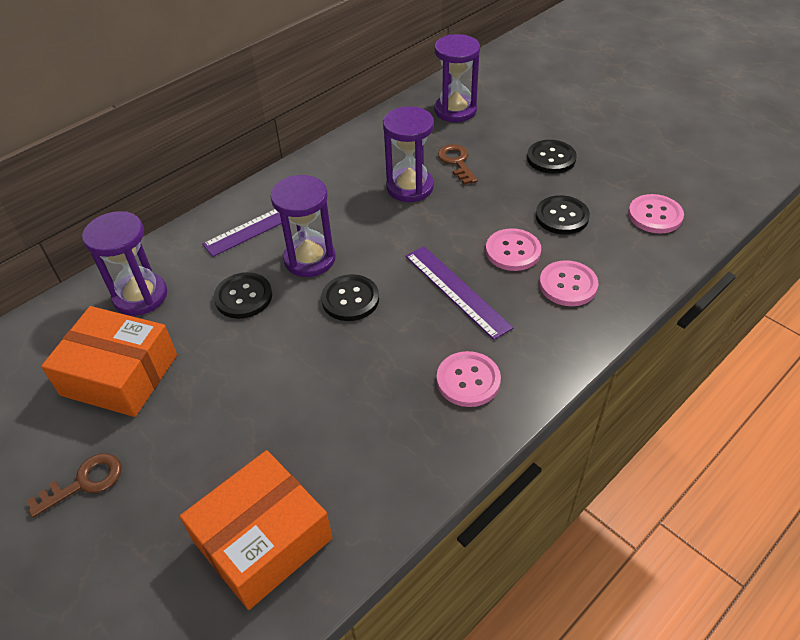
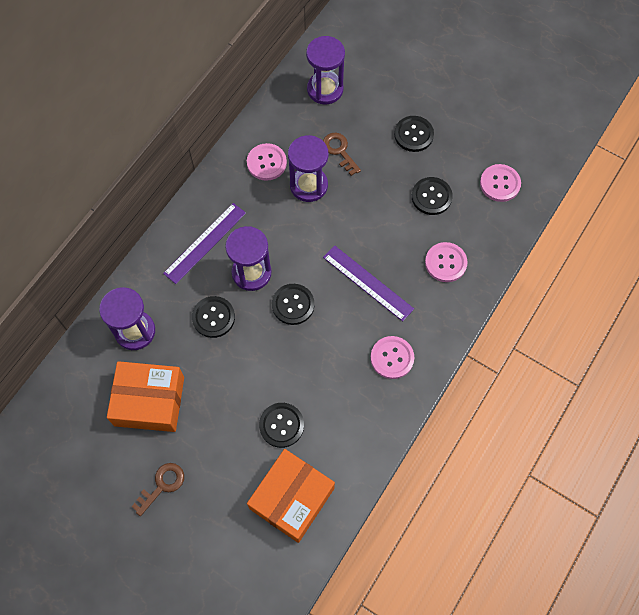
camera: 15 degrees left, 20 degrees up
(284, 436) = (281, 425): none -> black button
(513, 251) = (401, 238): pink button -> pink button (266, 163)

